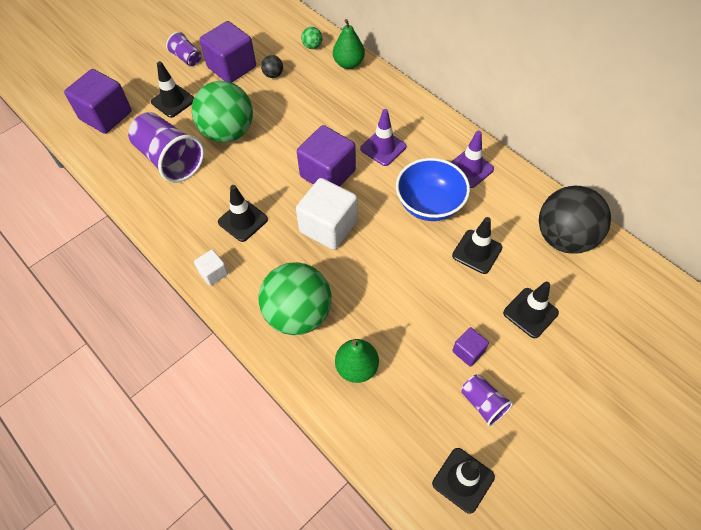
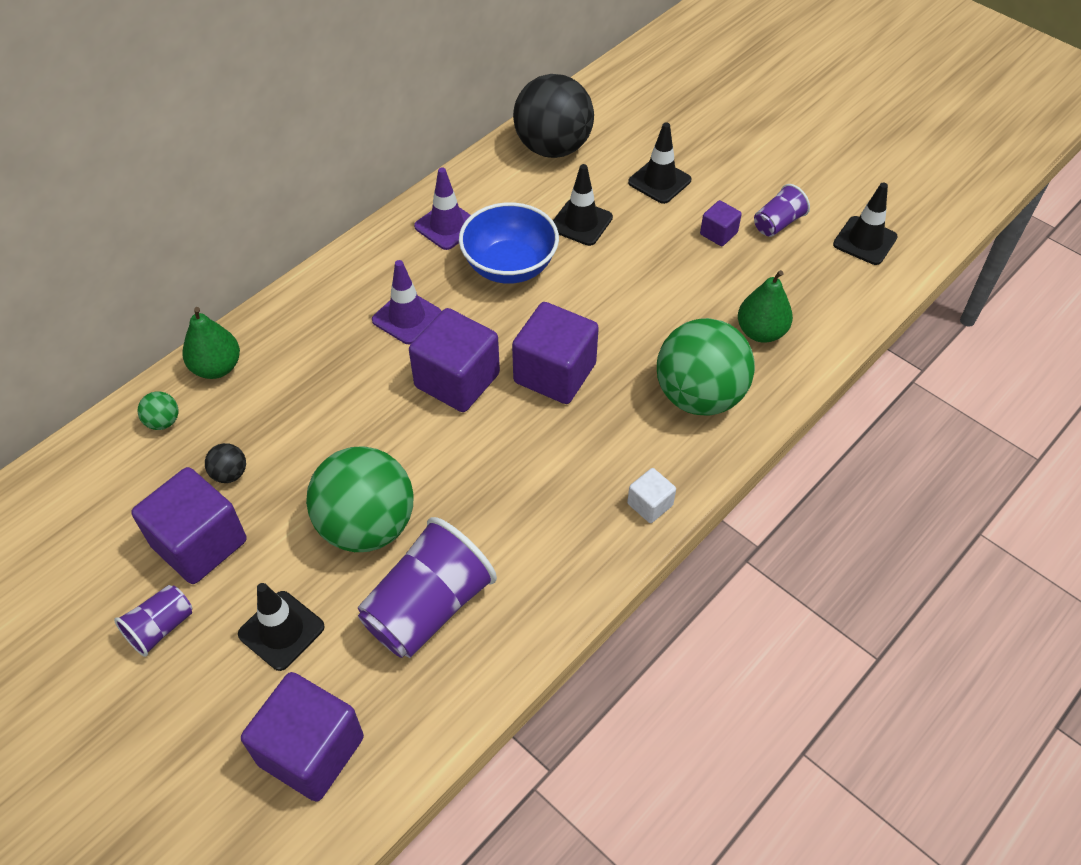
camera: 95 degrees left, 5 degrees down
(243, 220) = (552, 479): black traffic cone -> none
(328, 226) = (555, 373): white cube -> purple cube

